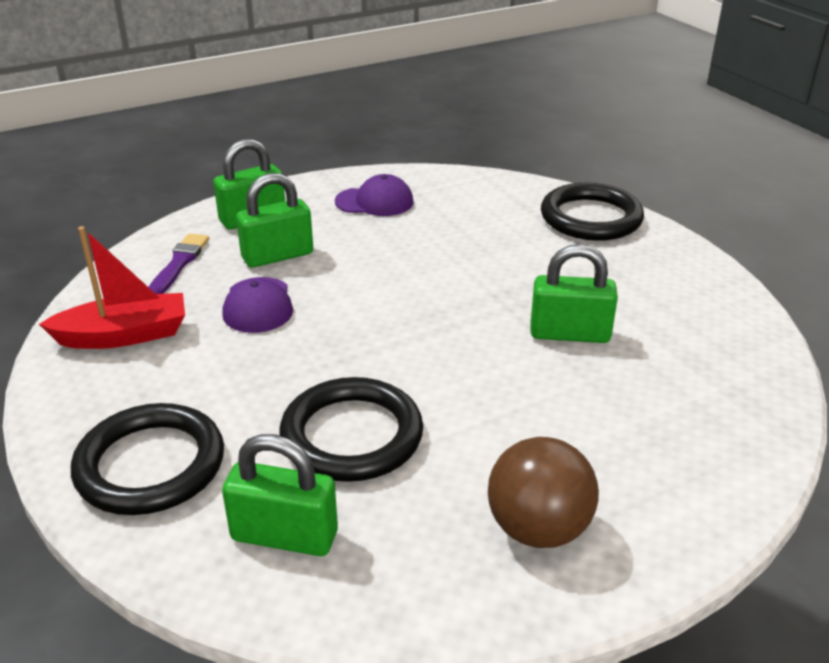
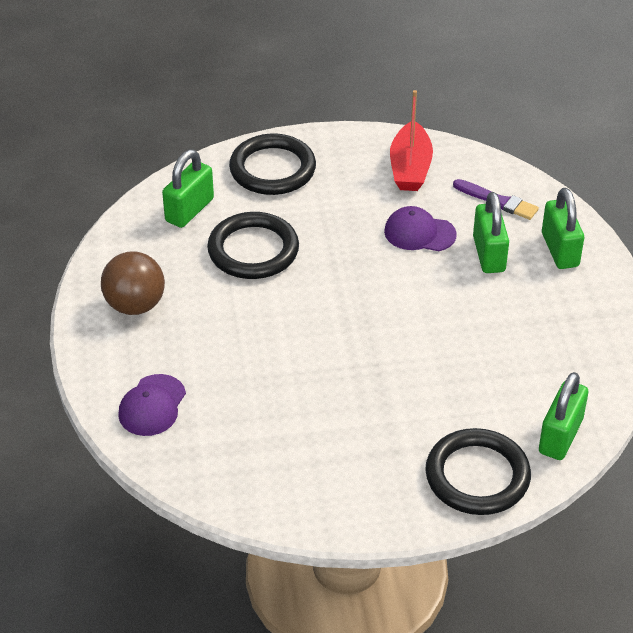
camera: 110 degrees right, 10 degrees up
(375, 202) = (565, 332): purple cap -> purple cap (152, 405)
(569, 334) = (303, 388): green padlock -> green padlock (560, 436)

